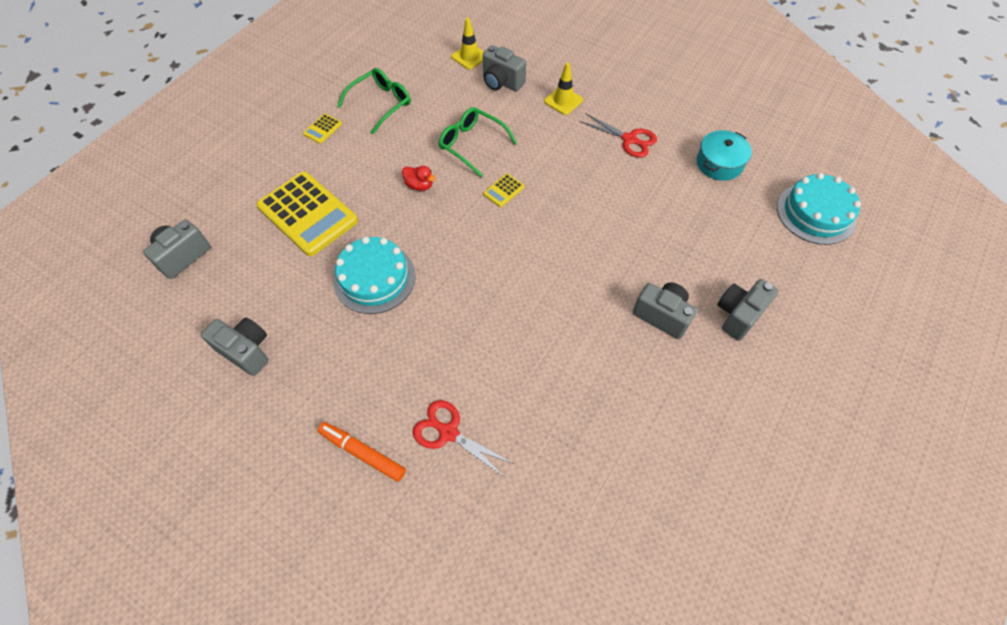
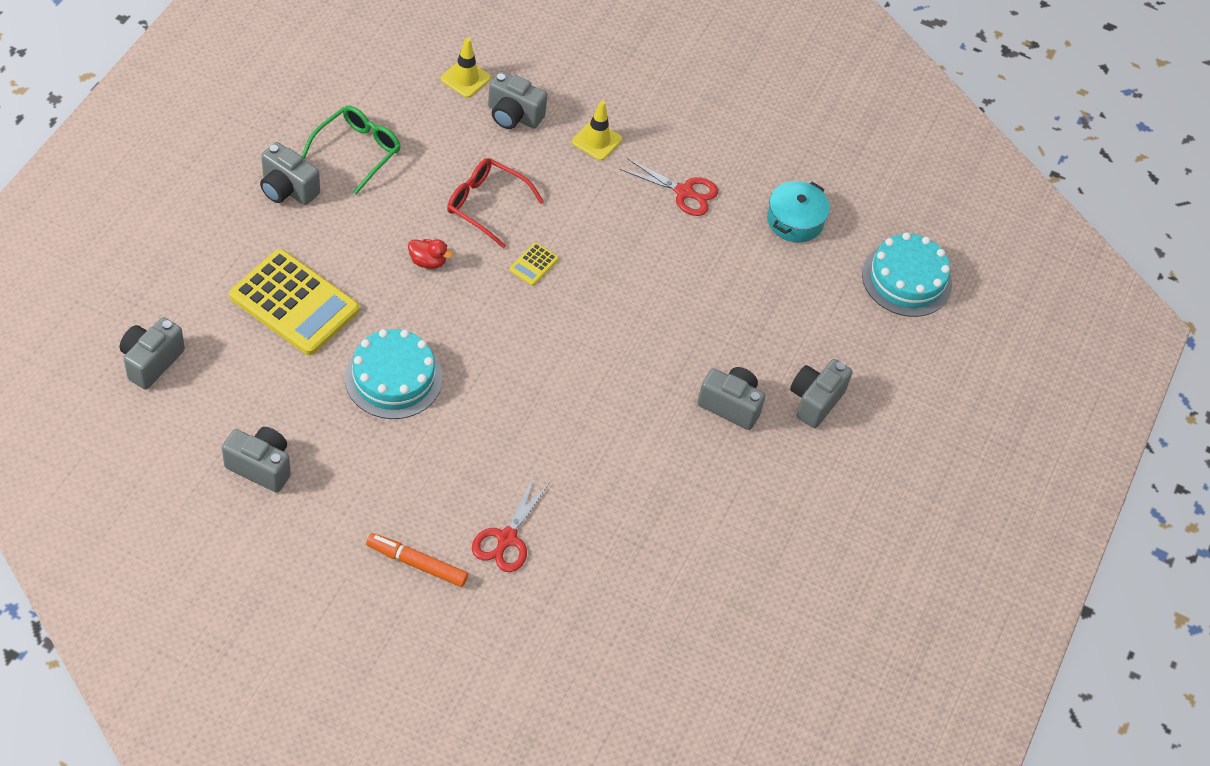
camera: 15 degrees left, 5 degrees down
(322, 129) = (287, 189): yellow calculator -> grey camera
(448, 432) = (506, 538): red scissors -> red scissors turned 90 degrees counterclockwise
(472, 144) = (486, 205): green glasses -> red glasses

